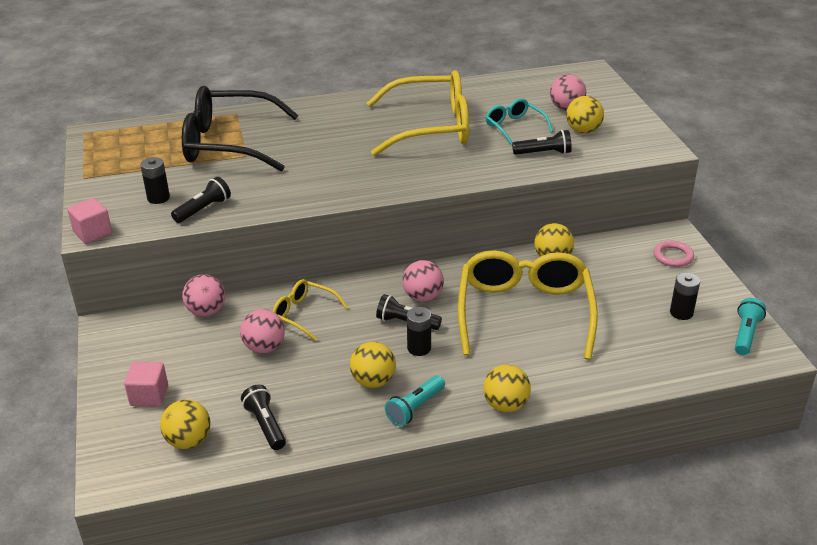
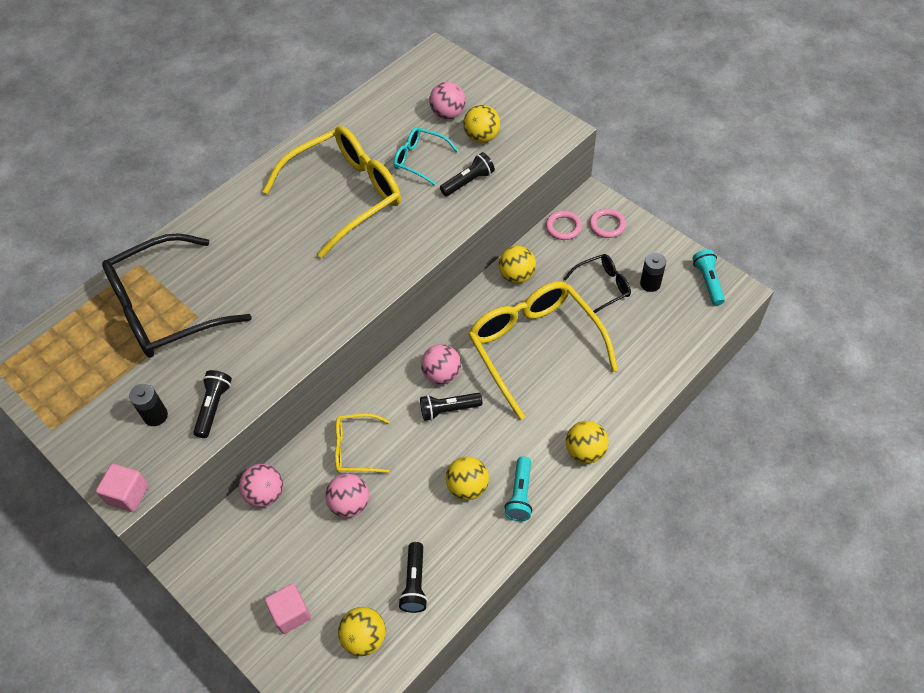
camera: 30 degrees left, 20 degrees up
(265, 425) = (415, 583): black flashlight -> black flashlight turned 120 degrees counterclockwise
(419, 348) = (478, 431): black battery -> none
(627, 242) = (563, 227): none -> pink ring
(630, 297) = (602, 287): none -> black glasses

